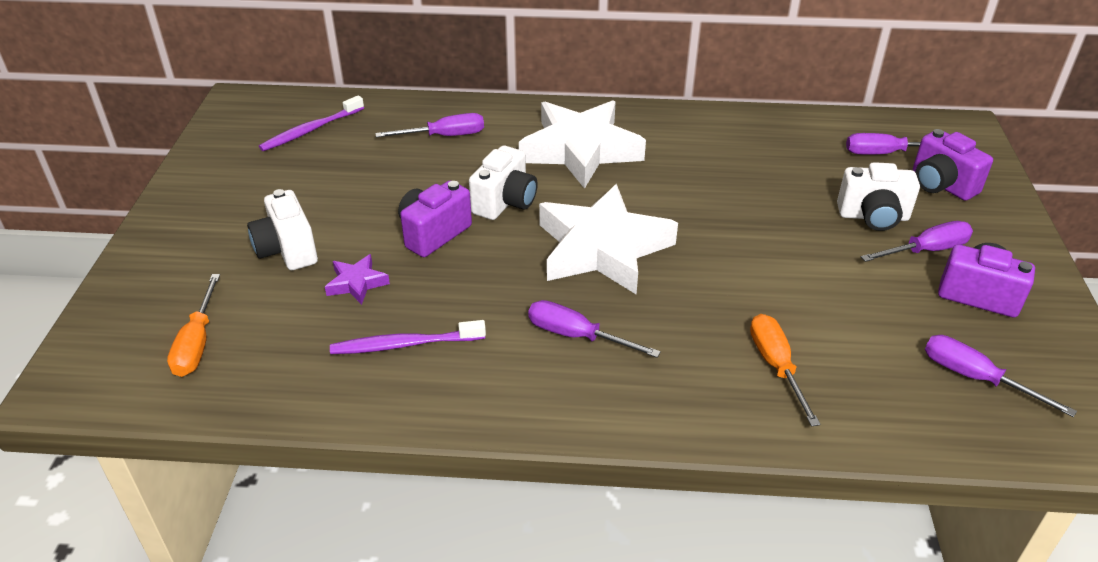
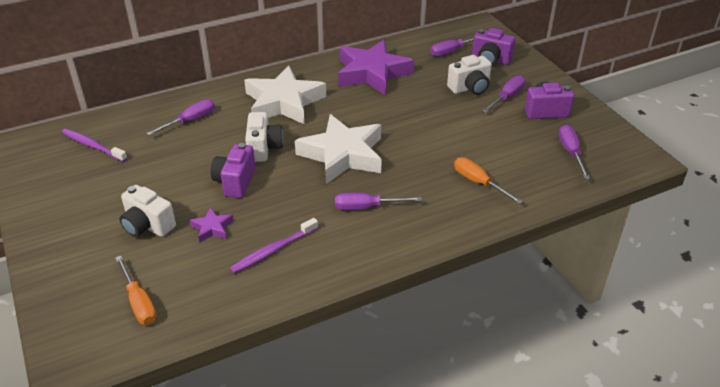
camera: 30 degrees left, 0 degrees up
(311, 130) = (93, 146): purple toothbrush -> purple toothbrush turned 105 degrees clockwise
(736, 148) = (372, 73): none -> purple star
(975, 378) = (571, 152): purple screwdriver -> purple screwdriver turned 75 degrees clockwise

